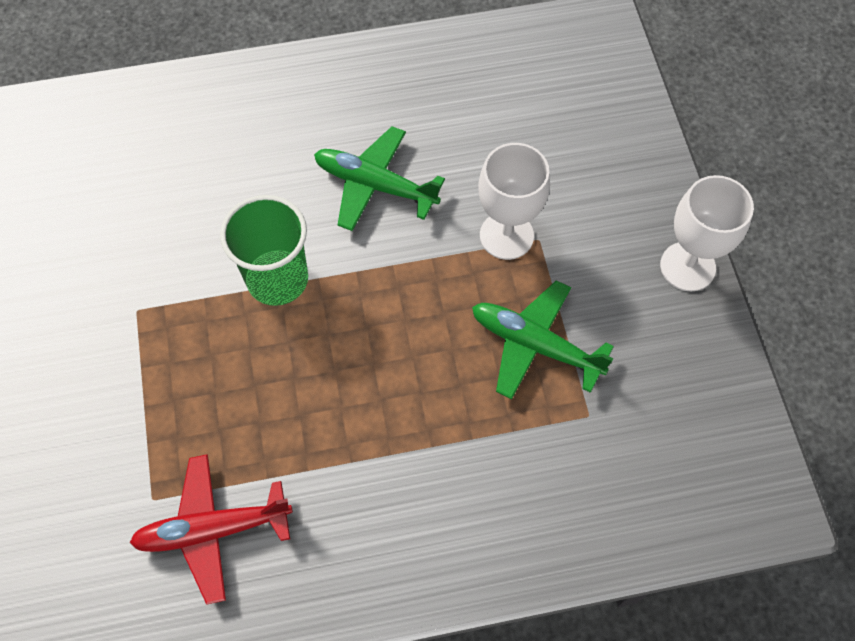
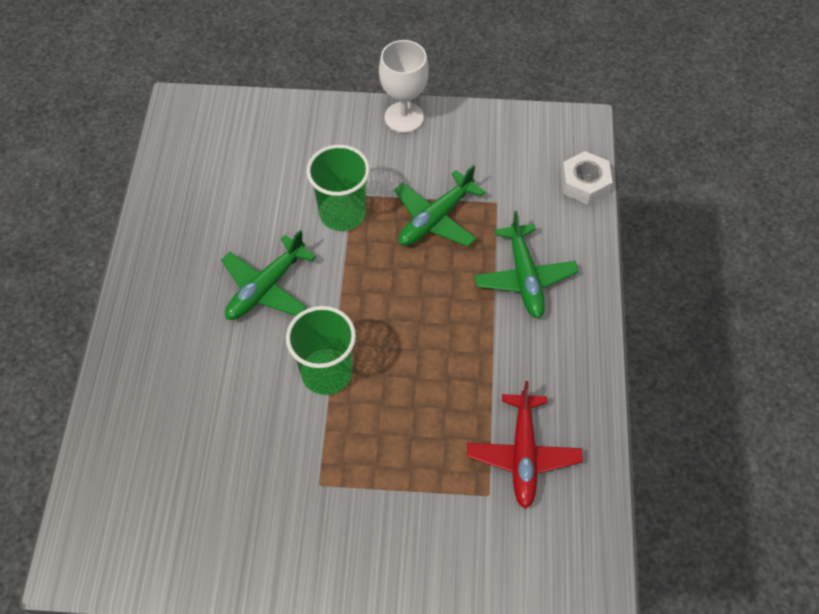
camera: 75 degrees left, 5 degrees down
(477, 478) = (524, 278): none -> green plane
(506, 235) = (342, 213): white goblet -> green cup
(667, 531) = (585, 183): none -> white nut

